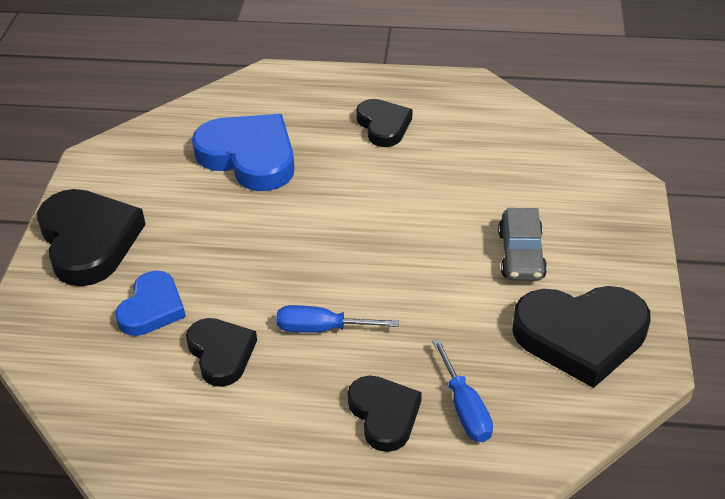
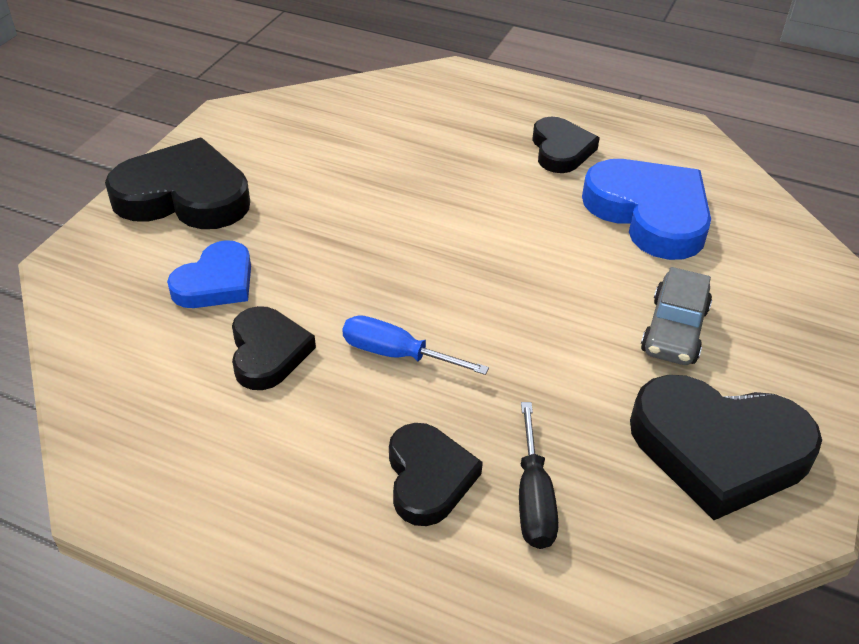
camera: 15 degrees right, 0 degrees up
(89, 241) = (184, 196): black heart -> black heart turned 75 degrees counterclockwise
(249, 157) = (395, 149): blue heart -> blue heart (649, 213)
(464, 408) = (533, 498): blue screwdriver -> black screwdriver

